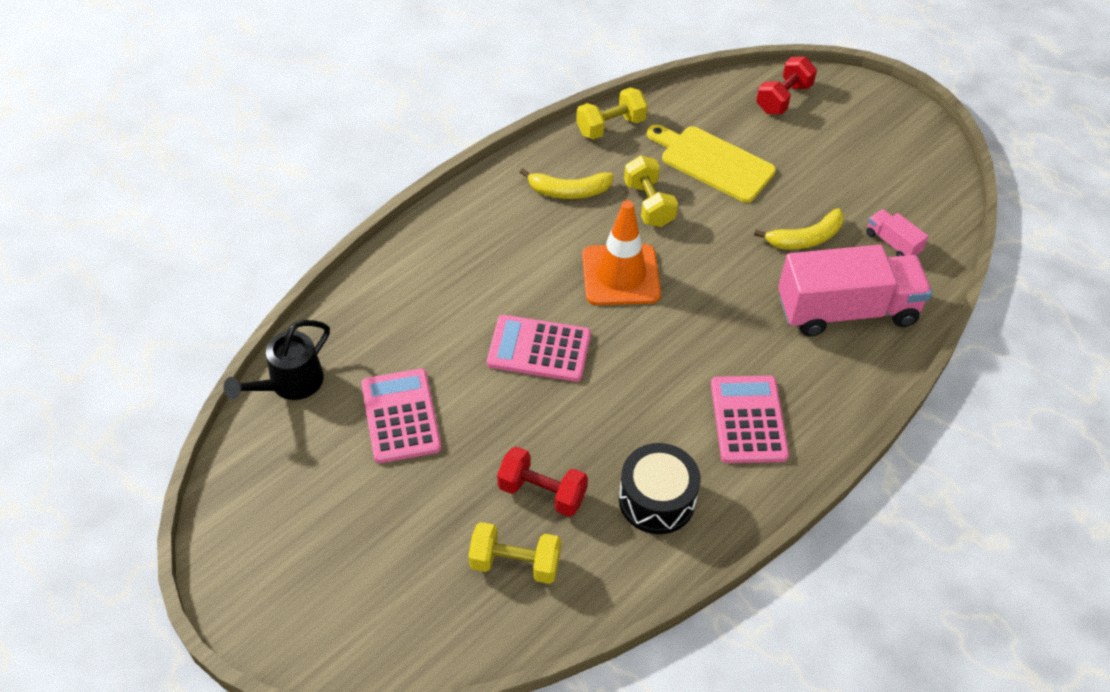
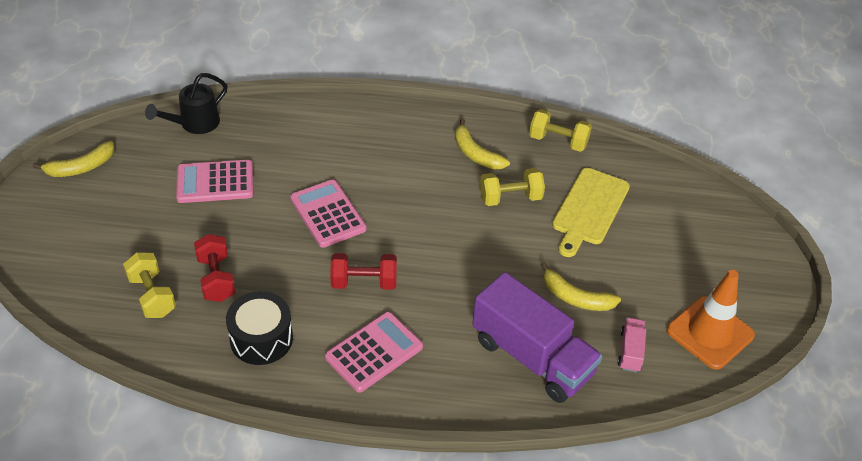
camera: 50 degrees right, 5 degrees down
(248, 528) = (81, 167): none -> yellow banana
(290, 384) = (195, 124): black watering can -> black watering can turned 45 degrees counterclockwise
(400, 416) = (215, 182): pink calculator -> pink calculator turned 135 degrees counterclockwise
(620, 275) = (431, 218): orange traffic cone -> orange traffic cone (710, 333)
(648, 204) = (510, 198): yellow dumbbell -> yellow dumbbell turned 45 degrees clockwise
(713, 162) = (589, 209): yellow cutting board -> yellow cutting board turned 150 degrees counterclockwise
(783, 98) = (700, 213): red dumbbell -> red dumbbell (364, 282)
(847, 310) = (532, 357): pink truck -> purple truck

